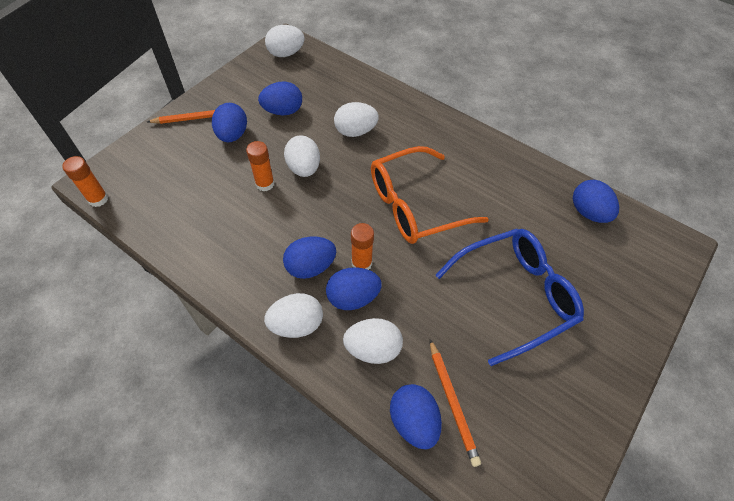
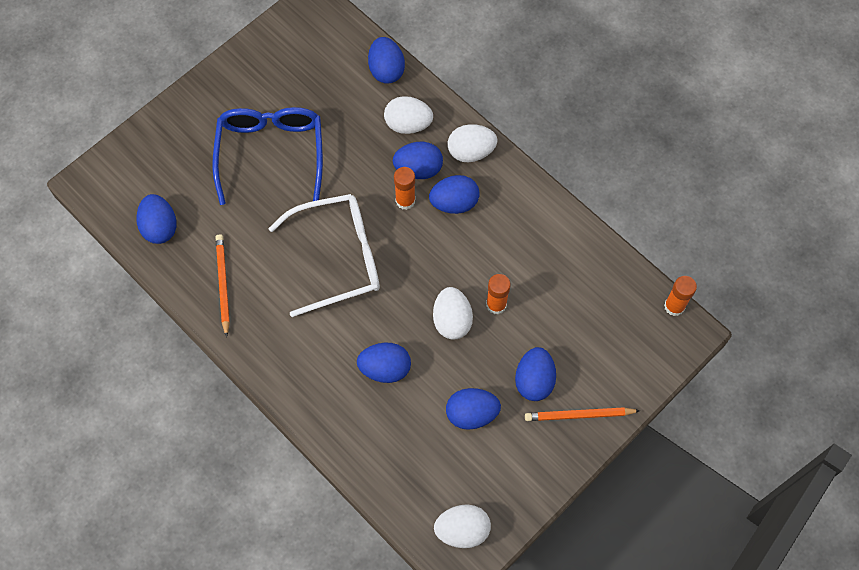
camera: 170 degrees left, 10 degrees up
(355, 131) = (385, 369): white egg -> blue egg
(415, 205) = (338, 258): orange glasses -> white glasses
(452, 402) = (353, 79): orange pencil -> orange pencil (223, 284)
(514, 295) = (271, 153): blue glasses -> blue glasses turned 105 degrees clockwise

